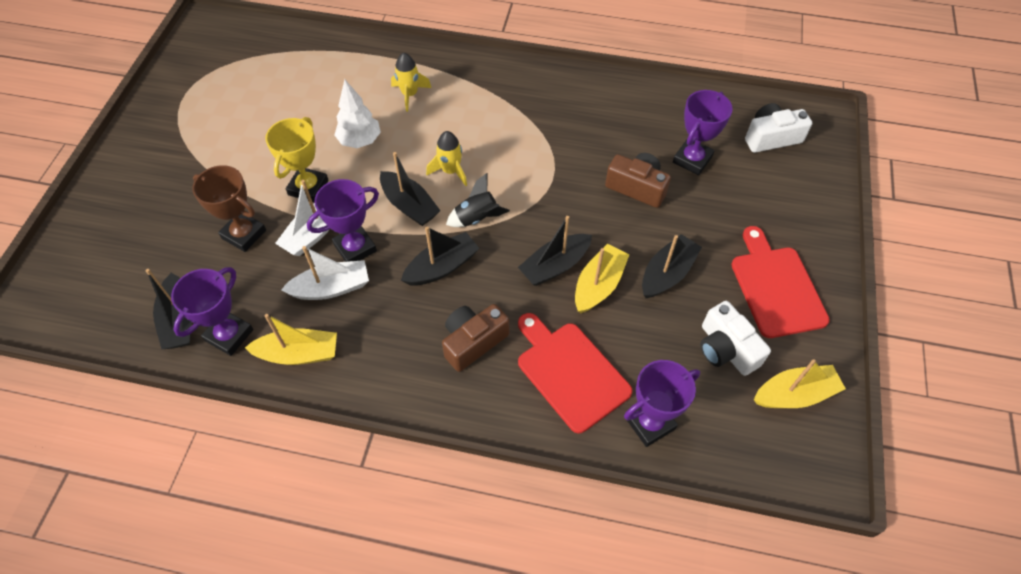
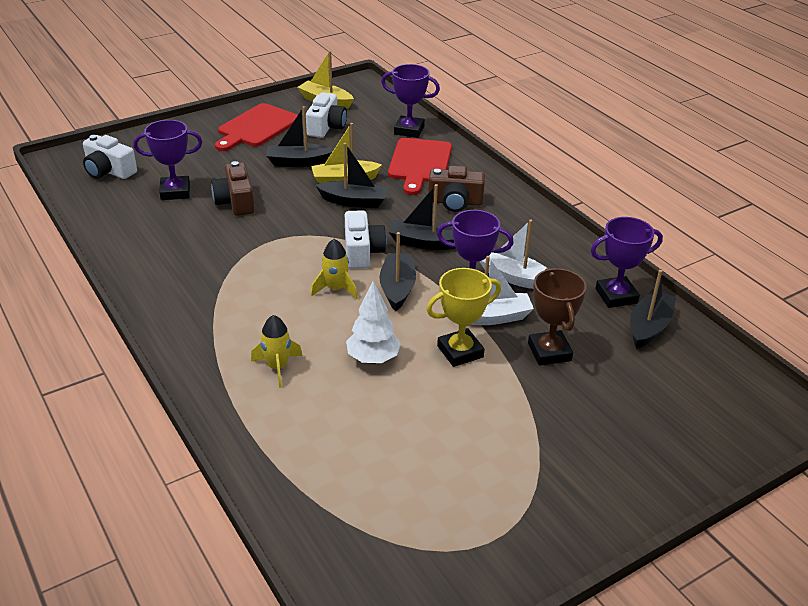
camera: 135 degrees left, 20 degrees down
(298, 354) = (574, 259): yellow boat -> none
(476, 218) = (362, 252): black rocket -> white camera

